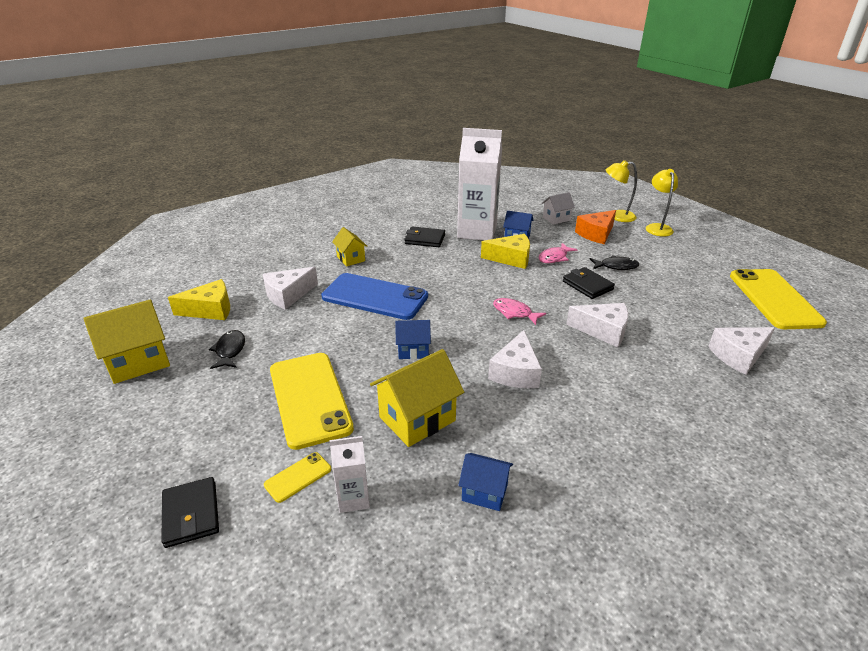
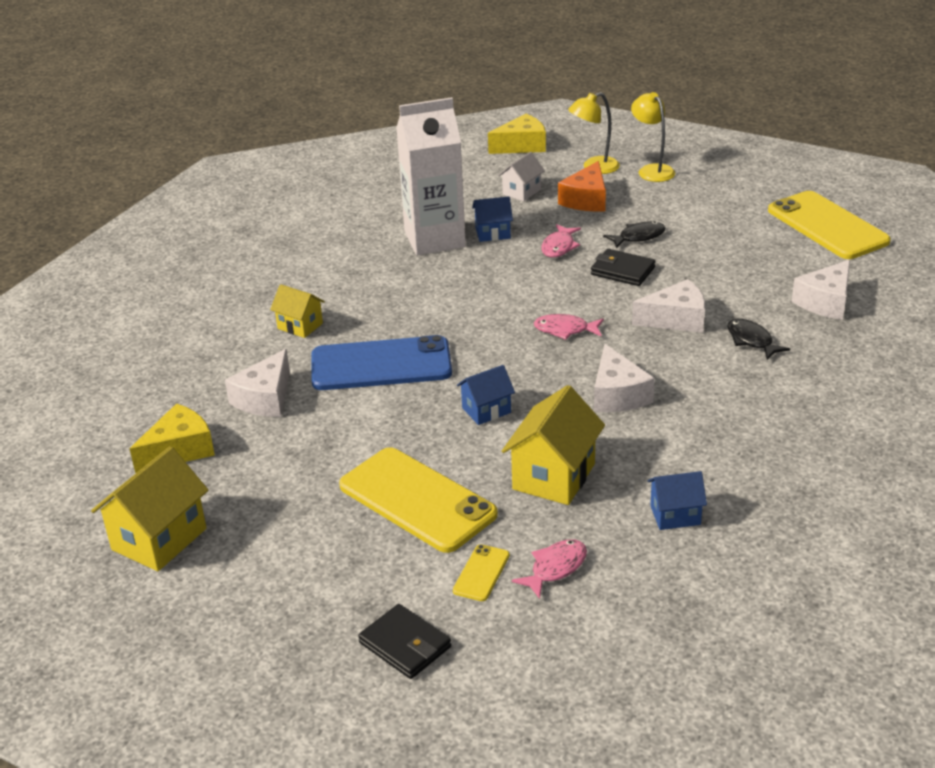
camera: 25 degrees left, 0 degrees up
(230, 350) = (263, 486): black fish -> black fish (751, 340)
(353, 498) = (555, 568): white carton -> pink fish
(425, 239) = (375, 270): black wallet -> none
(511, 258) = (508, 264): yellow cheese -> yellow cheese (521, 146)

